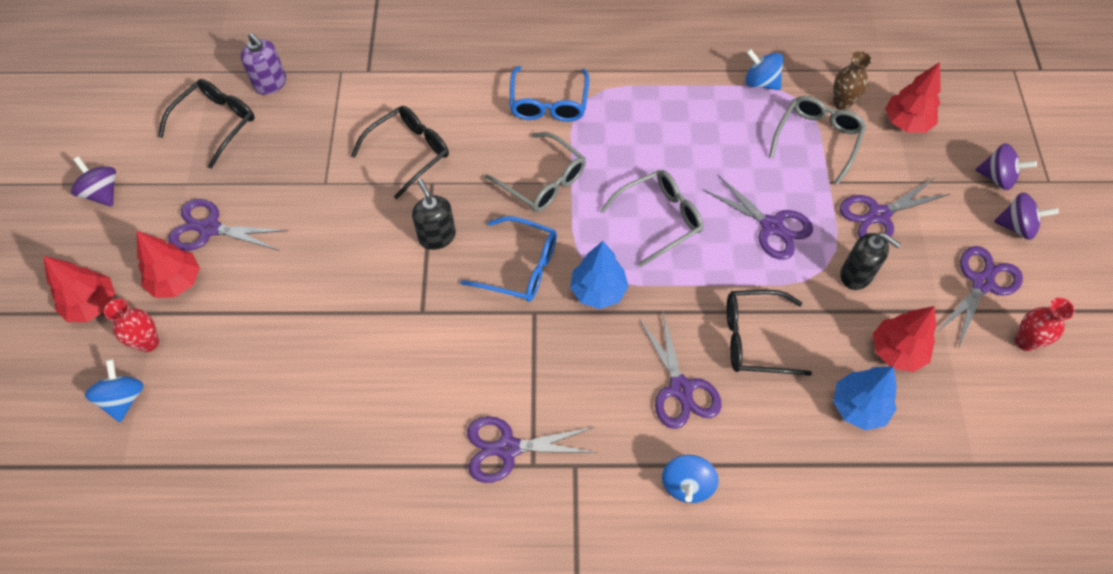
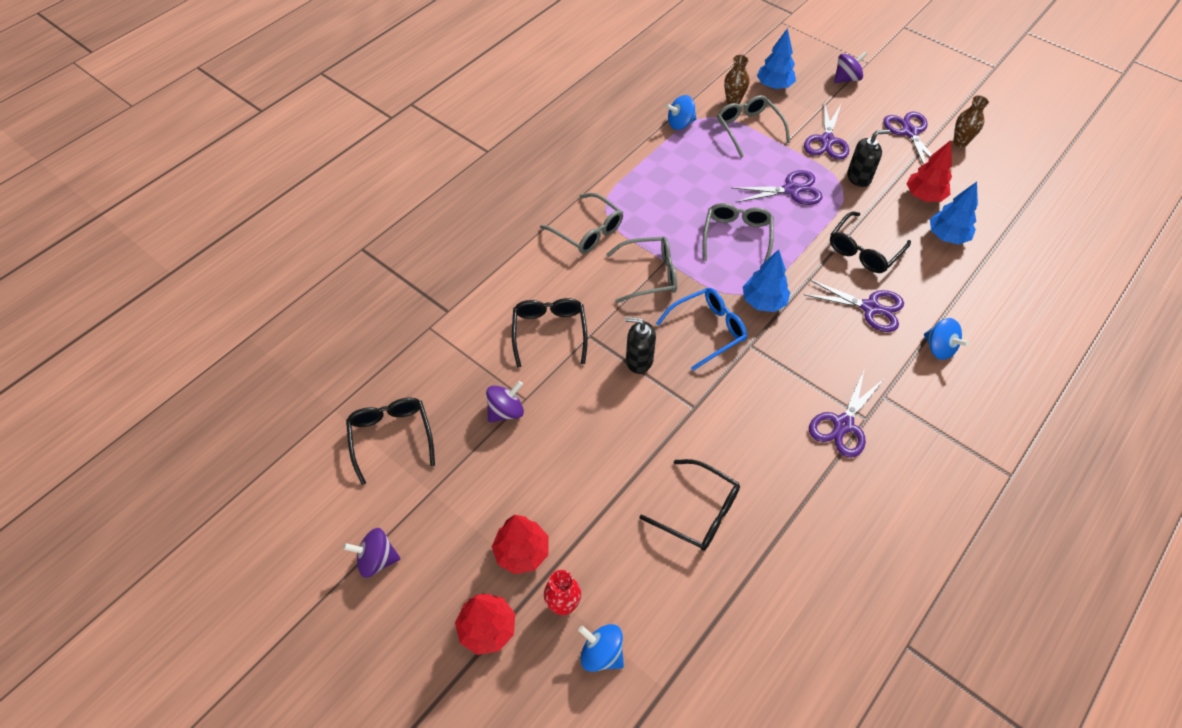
camera: 50 degrees left, 5 degrees down
(209, 228) = (492, 500): purple scissors -> none
(270, 83) = (391, 378): purple soap dispenser -> none
(312, 385) = (698, 512): none -> black glasses
(548, 103) = (587, 231): blue glasses -> grey glasses
(906, 122) = (774, 86): red tree -> blue tree
(1016, 226) = (885, 94): purple spinning top -> purple spinning top (506, 411)
(1025, 341) = (960, 142): red vase -> brown vase

